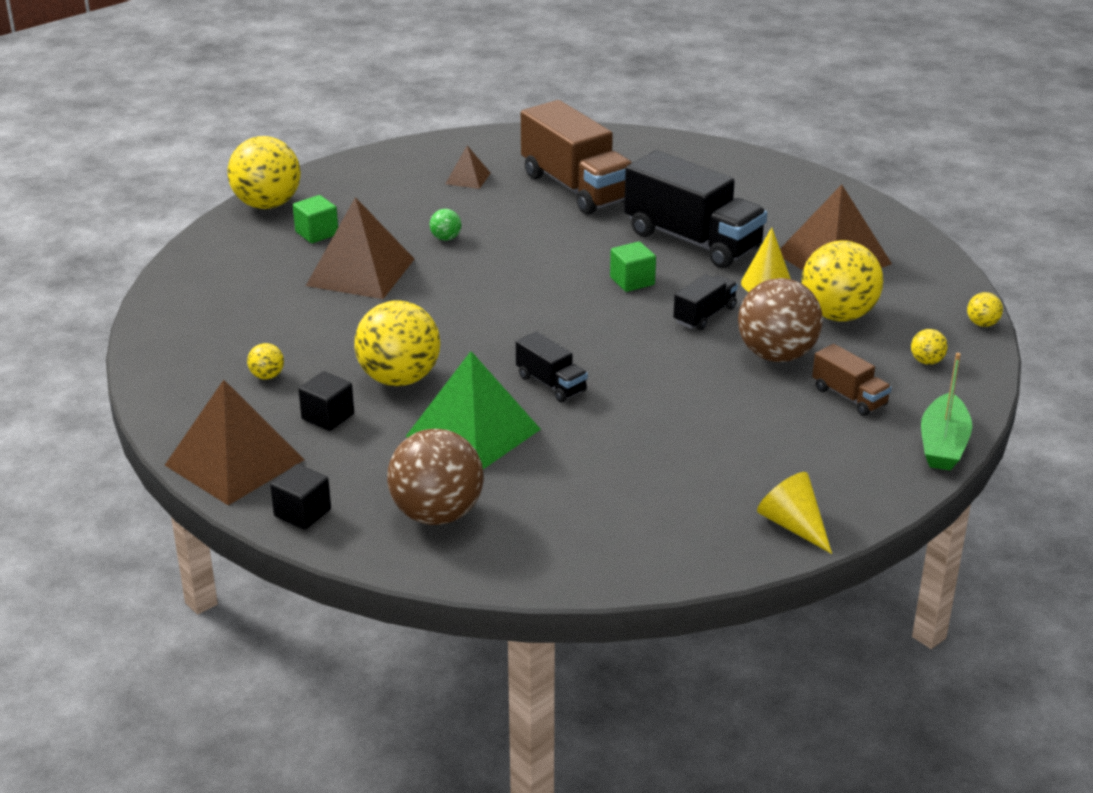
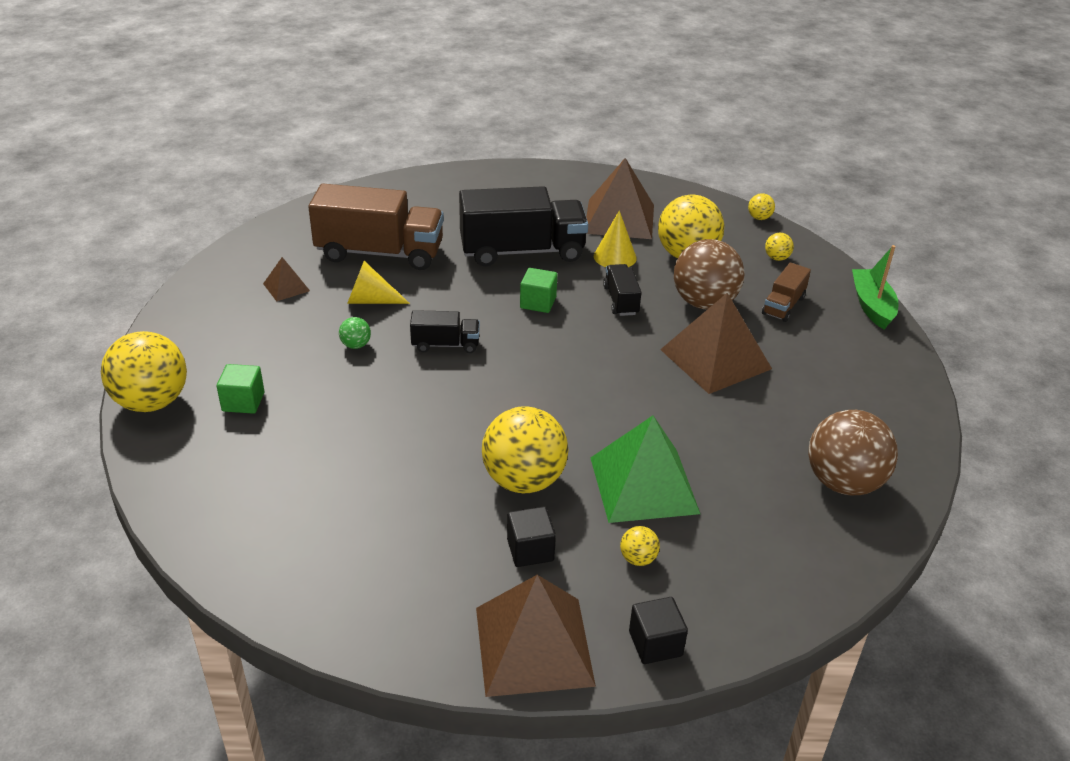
camera: 50 degrees left, 5 degrees up
(267, 376) = (424, 552): yellow ball -> yellow ball (638, 559)
(360, 272) = (339, 413): brown pyramid -> brown pyramid (715, 359)
(437, 514) = (734, 566): brown ball -> brown ball (843, 483)
(551, 384) = (623, 411): black truck -> black truck (445, 344)
(793, 525) = (904, 410): yellow cone -> yellow cone (370, 300)
(849, 397) = (783, 306): brown truck -> brown truck turned 120 degrees clockwise
(943, 445) = (872, 306): green boat -> green boat turned 150 degrees counterclockwise

